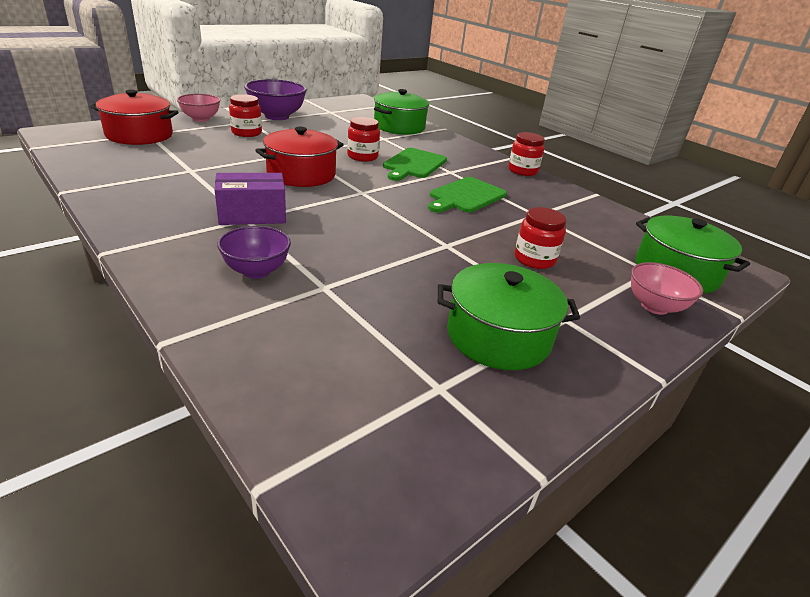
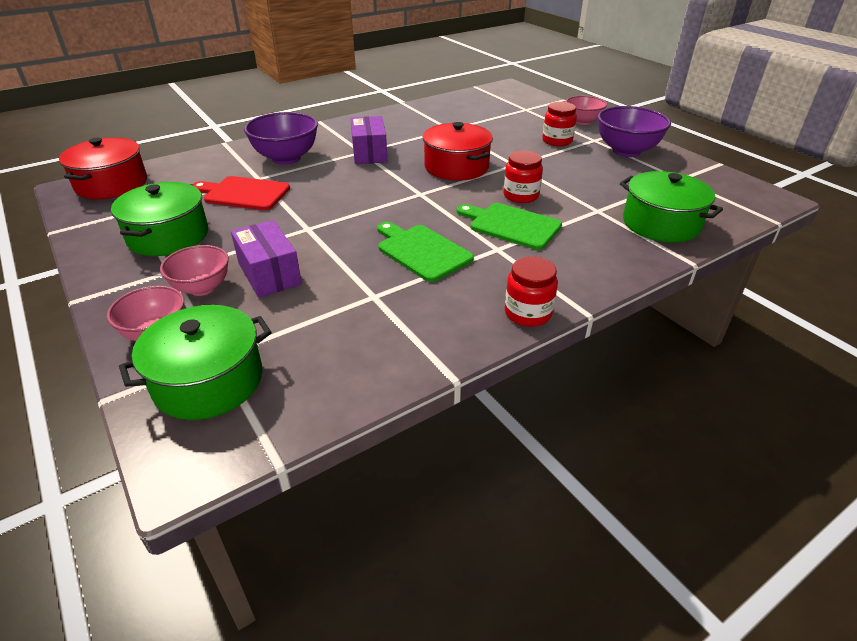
camera: 100 degrees right, 5 degrees up
(139, 135) = (520, 107): red pot -> red pot (112, 184)
(256, 271) = (286, 158): purple bowl -> purple bowl, size x1.55
(372, 293) = (244, 193): none -> red cutting board
(534, 259) = (269, 274): red jar -> purple box
(578, 293) = (202, 288): none -> pink bowl

